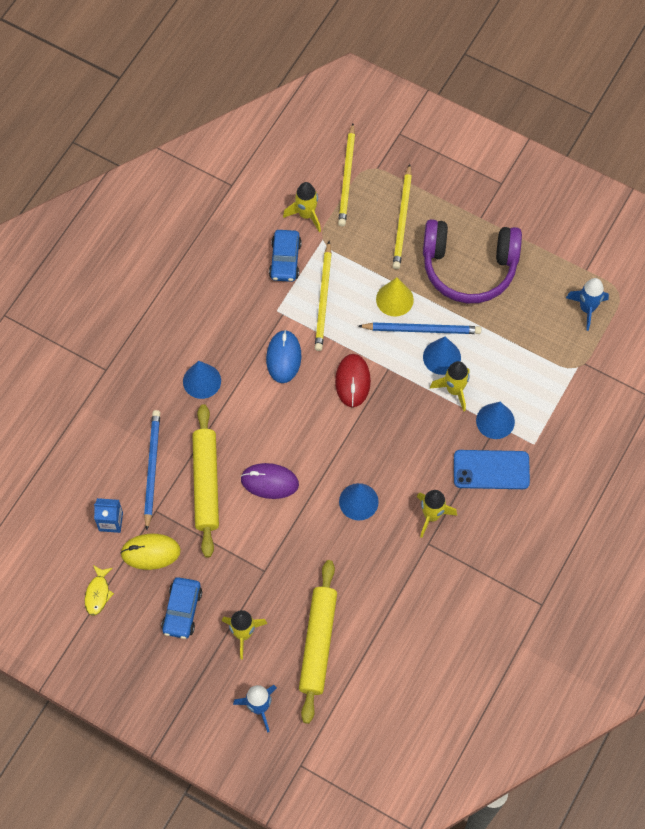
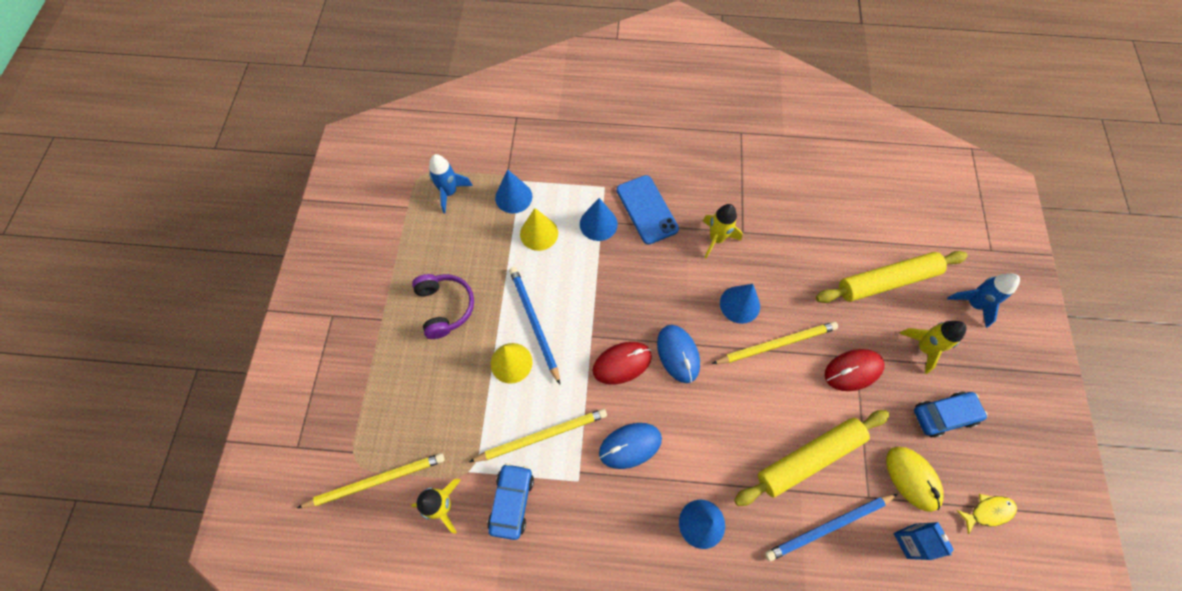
camera: 115 degrees left, 0 degrees up
(255, 561) = (853, 370): none -> red mouse
(269, 482) = (769, 394): purple mouse -> none
(285, 260) = (511, 502): blue car -> blue car turned 60 degrees counterclockwise
(339, 428) = (678, 354): none -> blue mouse
(402, 219) = (411, 395): yellow pencil -> yellow pencil (776, 344)
(441, 357) = (555, 293): blue cone -> blue cone (513, 197)
(454, 390) = (585, 269): yellow rocket -> none
(469, 267) = (445, 307): purple headphones -> purple headphones, size x0.60
(508, 367) = (539, 233): none -> yellow cone

